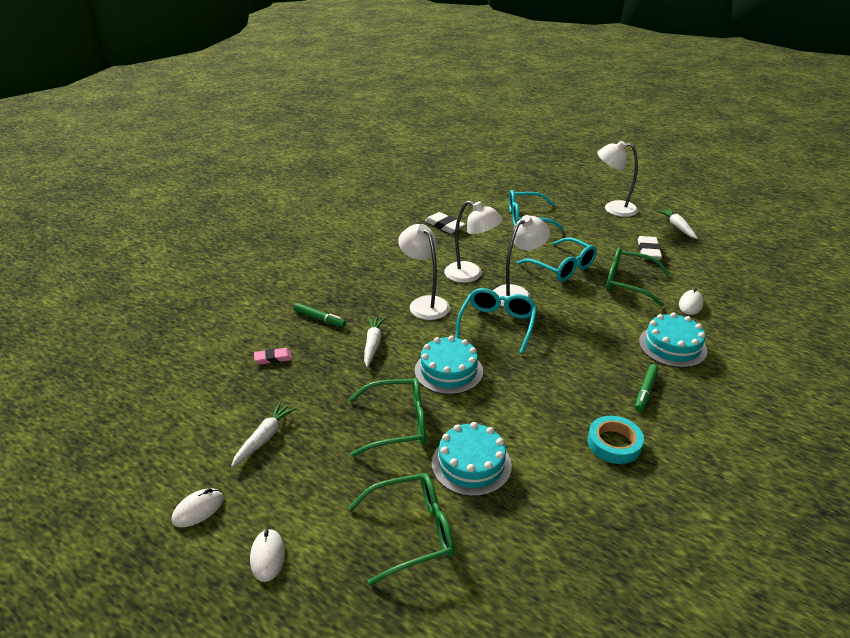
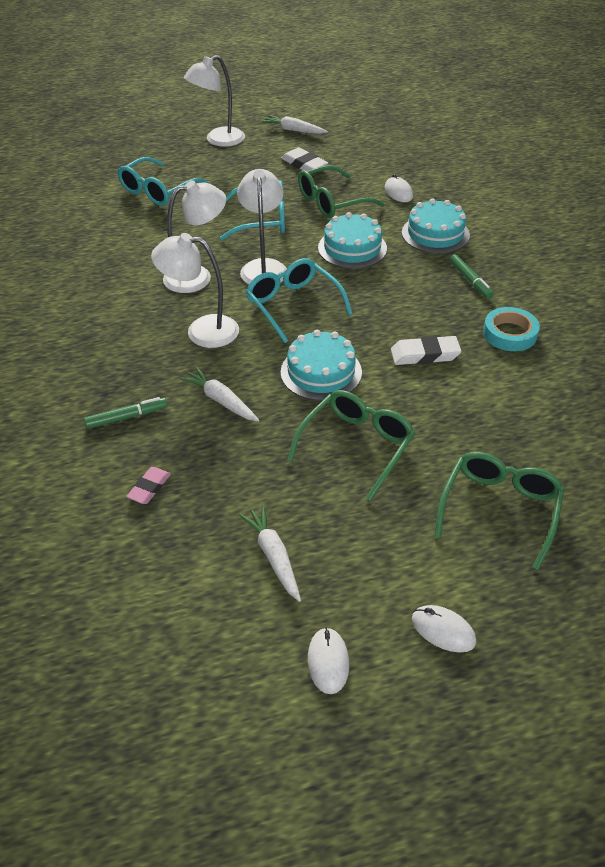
camera: 50 degrees left, 10 degrees up
(444, 226) = (91, 244): white eraser -> white eraser (425, 355)
(471, 464) = (455, 427): turquoise cake -> turquoise cake (352, 248)

